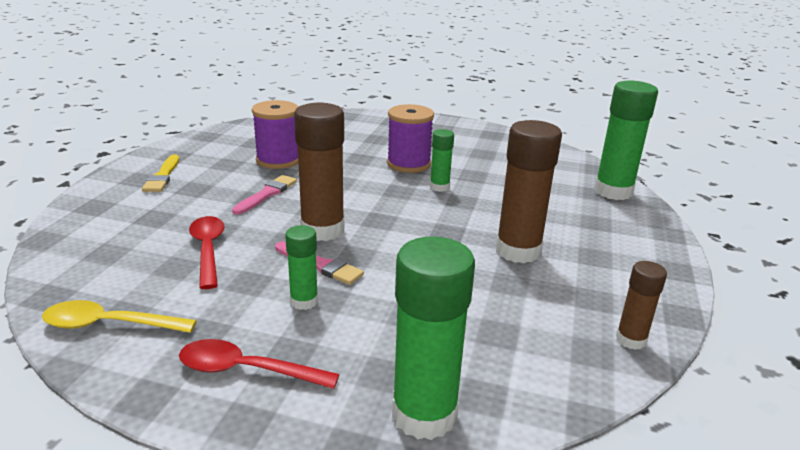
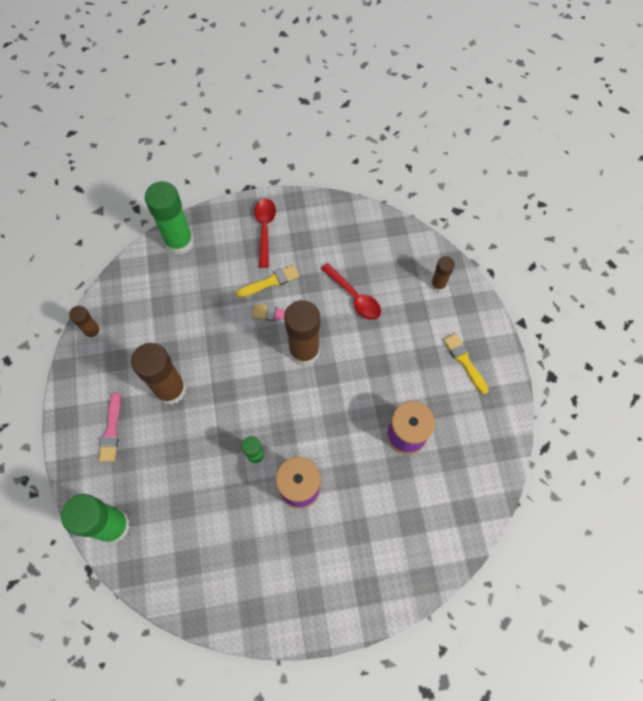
camera: 155 degrees right, 40 degrees up
(95, 227) = (438, 284): none -> brown glue stick
(110, 325) = (347, 224): yellow spoon -> none
(247, 370) = (265, 229): red spoon -> red spoon turned 75 degrees counterclockwise
(267, 194) = (372, 376): pink brush -> pink brush (111, 431)
(304, 301) = (270, 282): green glue stick -> yellow brush

